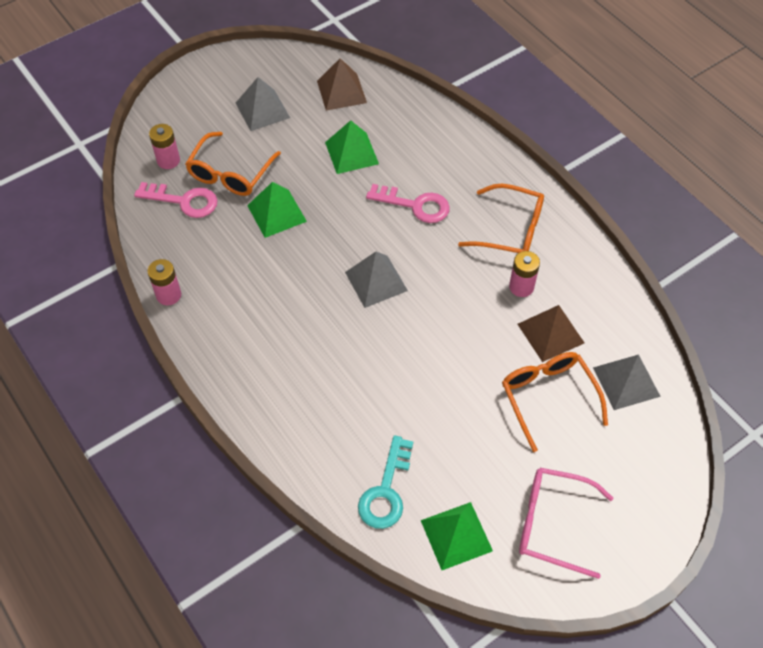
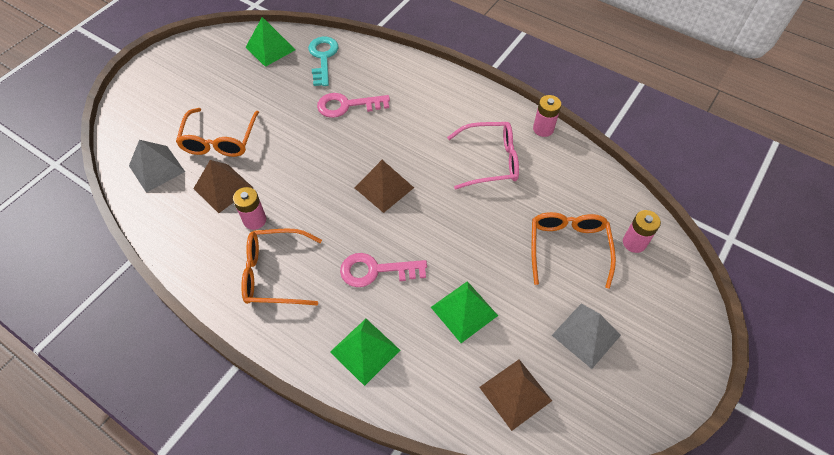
camera: 160 degrees right, 0 degrees up
(184, 201) = (589, 207): pink key -> pink key (347, 105)
(276, 213) = (501, 221): green pyramid -> green pyramid (365, 351)
(376, 281) = (384, 187): grey pyramid -> brown pyramid
(548, 397) = (219, 140): orange glasses -> orange glasses turned 45 degrees clockwise
(552, 524) = (208, 69): pink glasses -> pink glasses (490, 161)

